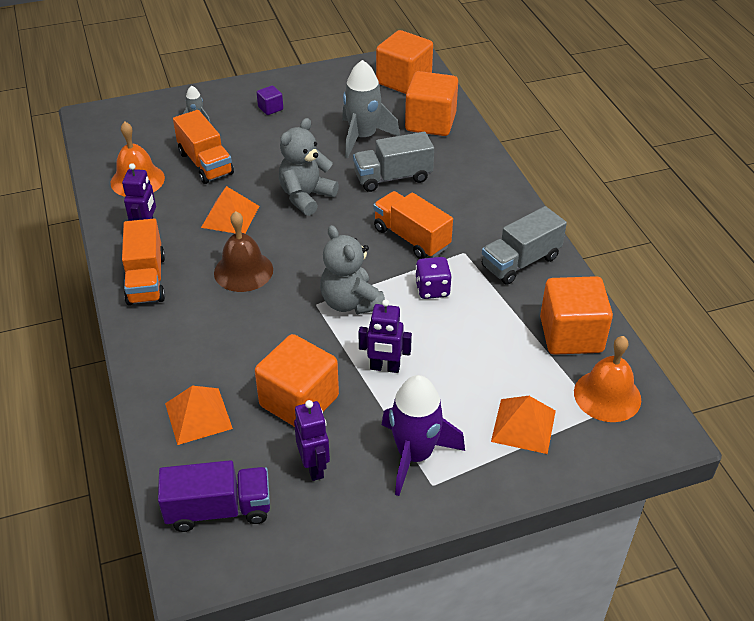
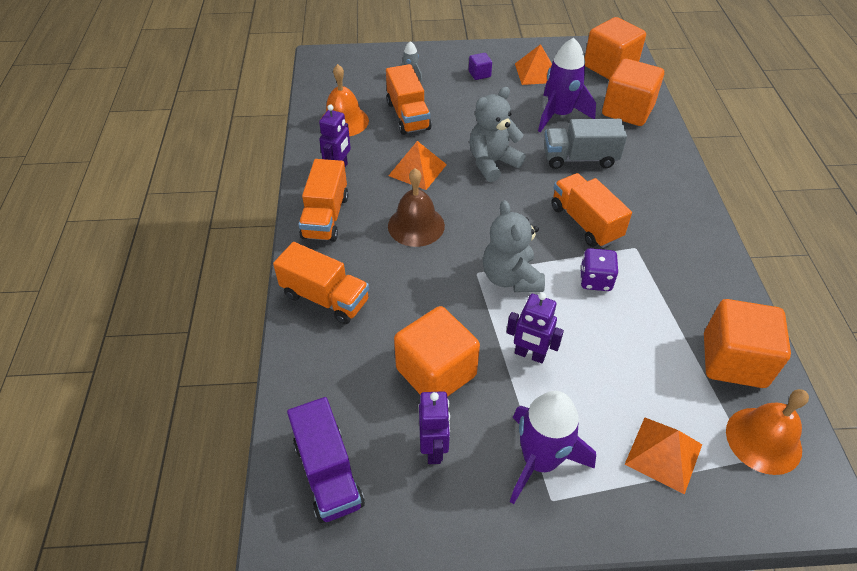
camera: 15 degrees right, 5 degrees up
(169, 356) = (325, 298): none -> orange truck
(198, 415) = (336, 365): orange pyramid -> orange pyramid (536, 72)
(218, 509) = (328, 473): purple truck -> purple truck turned 60 degrees clockwise
(363, 137) = (559, 115): grey rocket -> purple rocket
(520, 262) = (692, 269): grey truck -> none

